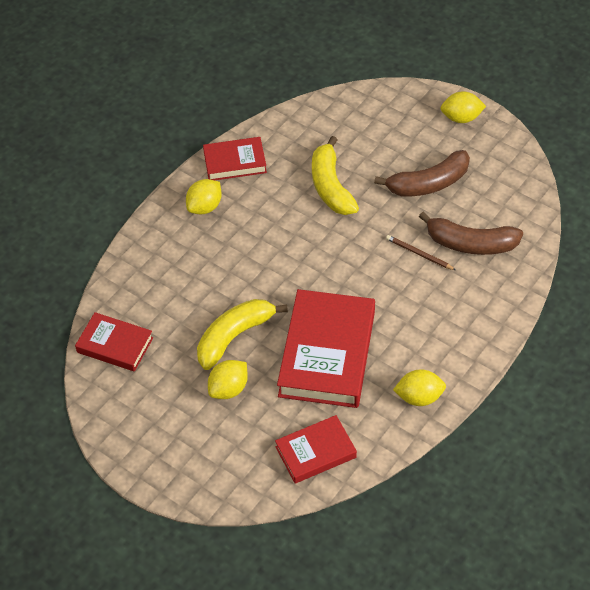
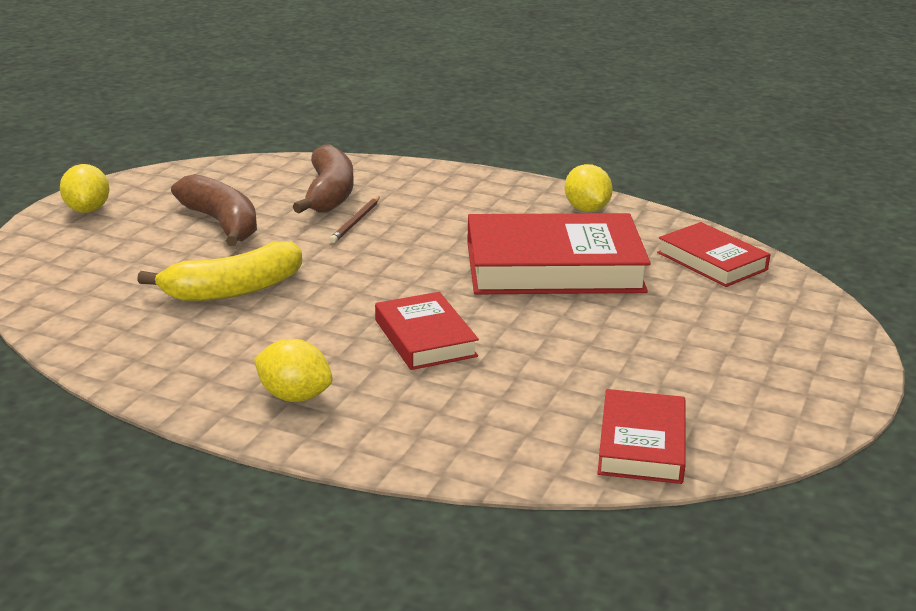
camera: 105 degrees left, 25 degrees down
(229, 389) = (658, 330): yellow lemon -> none
(234, 336) = (562, 336): yellow banana -> none
(235, 162) = (178, 379): red book -> red book (425, 338)

